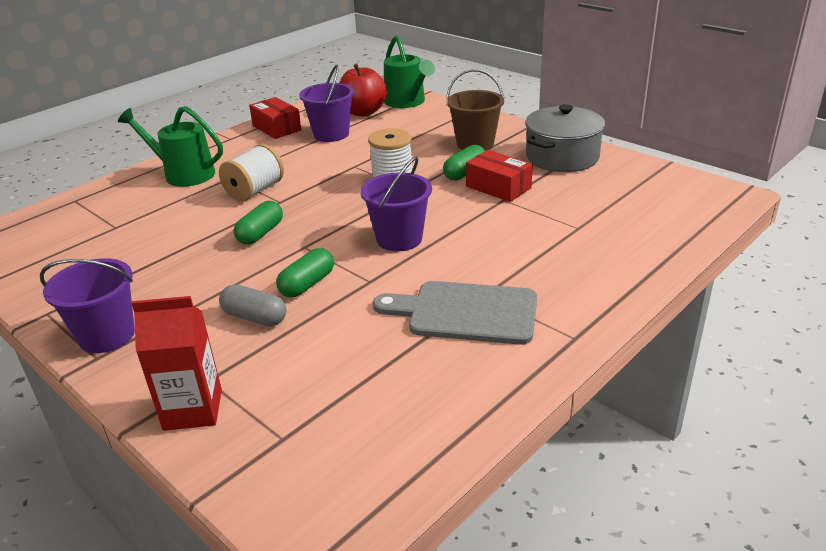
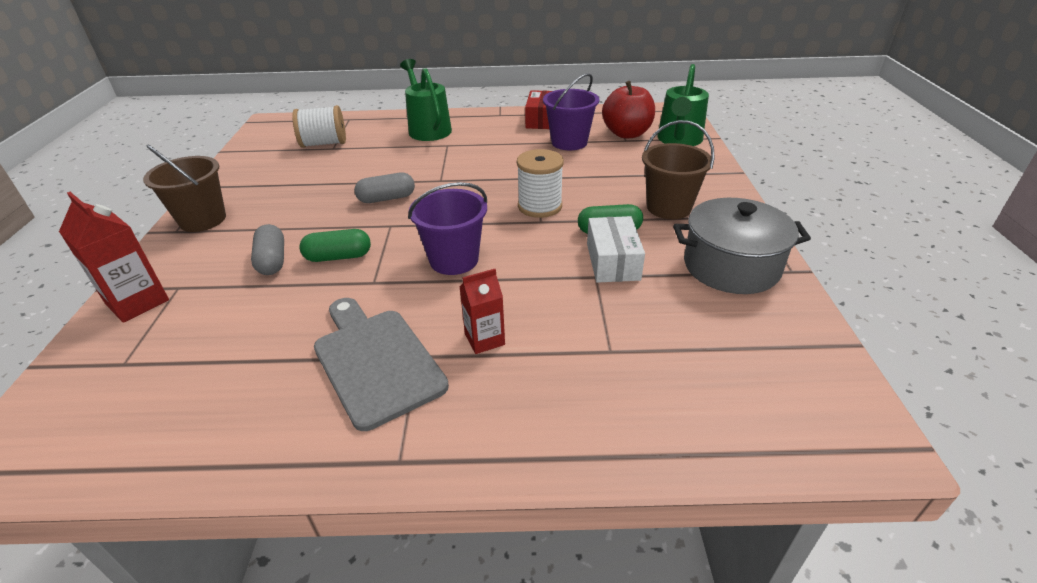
camera: 45 degrees right, 5 degrees up
(107, 336) = (203, 220): purple bucket -> brown bucket
(255, 191) = (442, 163): white spool -> white spool (324, 144)
(260, 233) = (386, 198): green capsule -> grey capsule
(498, 187) = (612, 261): red box -> white box
(505, 263) = (484, 339): none -> red carton

